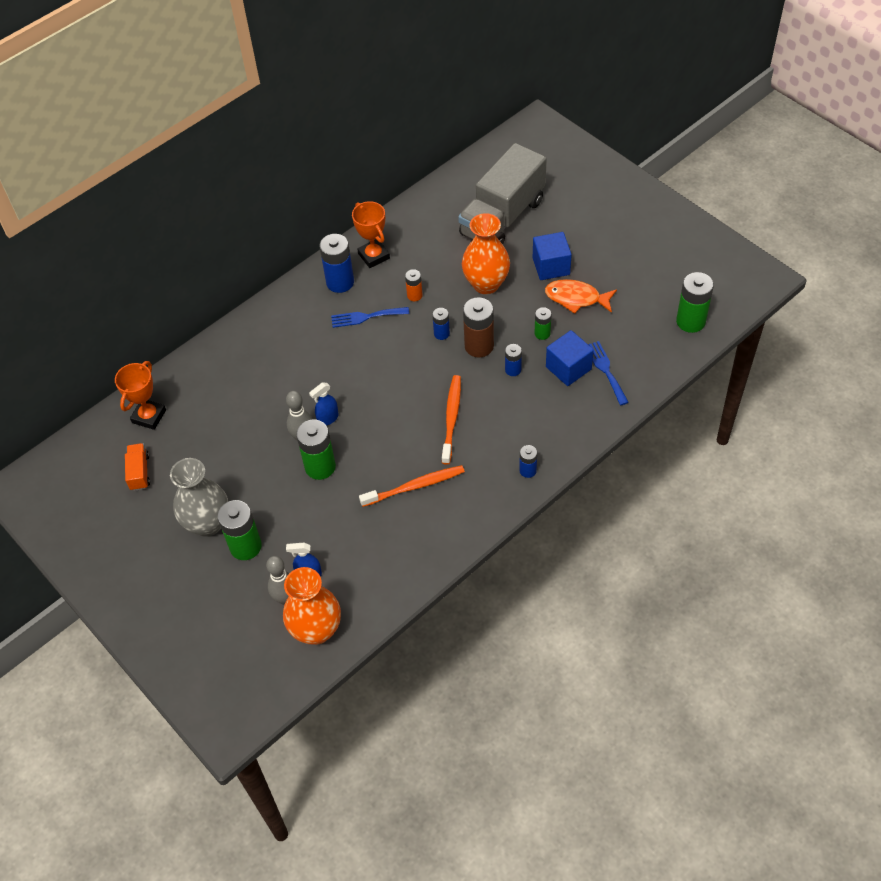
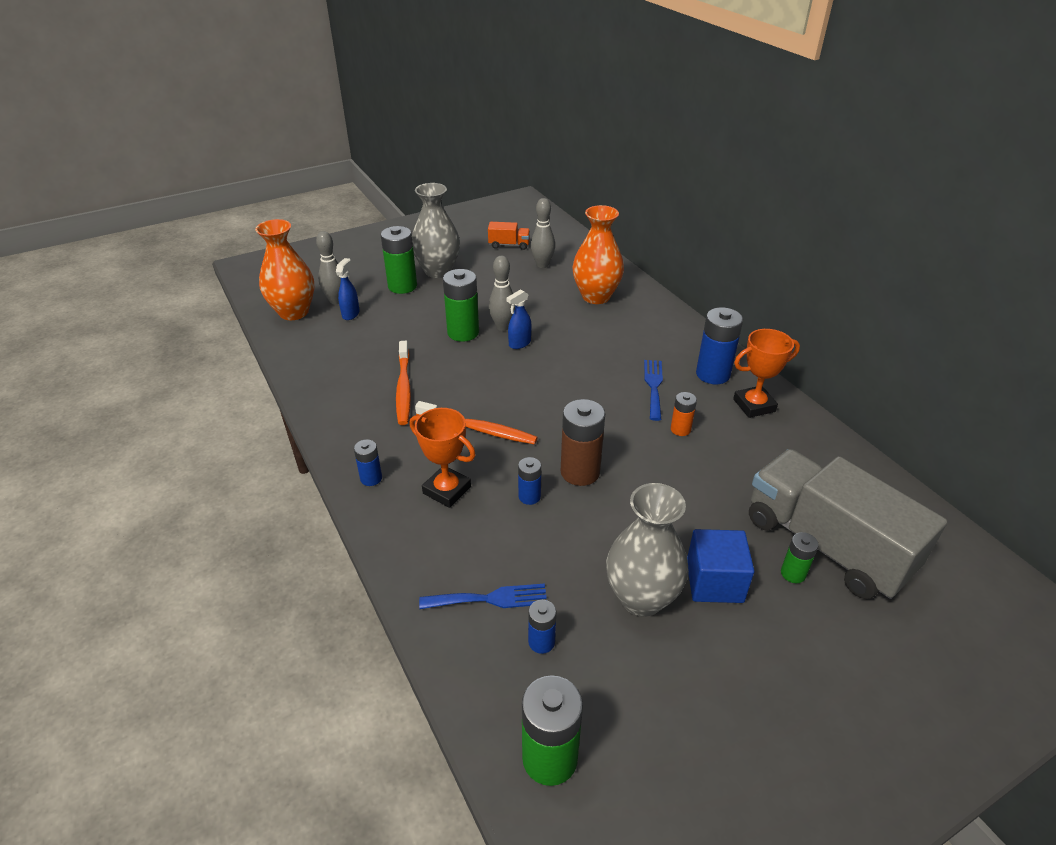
camera: 100 degrees right, 15 degrees down
(149, 416) = (567, 252): orange trophy -> orange trophy (447, 490)
(180, 432) = (542, 265): none -> grey bowling pin
(327, 419) = (519, 343): blue spray bottle -> blue spray bottle turned 105 degrees counterclockwise
(441, 334) = (610, 442): blue battery -> blue battery (541, 642)
(486, 284) = (689, 499): orange vase -> orange vase (596, 296)
(542, 333) = (582, 540): green battery -> green battery (793, 573)
(568, 368) = (510, 555): blue cube -> none
(576, 298) = (641, 598): orange fish -> grey vase

